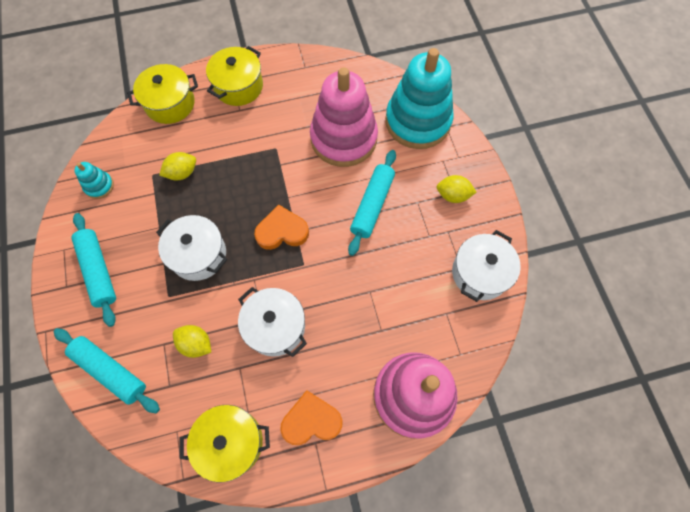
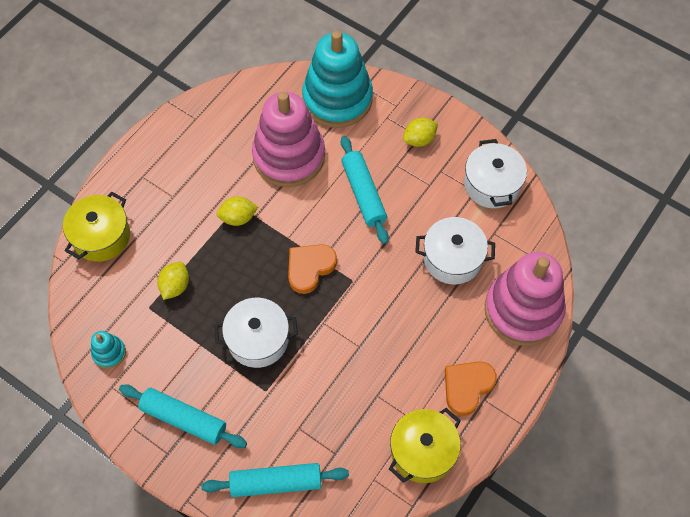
camera: 40 degrees left, 5 degrees down
(196, 344) = (325, 406): yellow lemon -> yellow lemon (238, 218)
(238, 86) = (151, 177): yellow pot -> none
(275, 327) = (376, 344): white pot -> white pot (452, 258)

